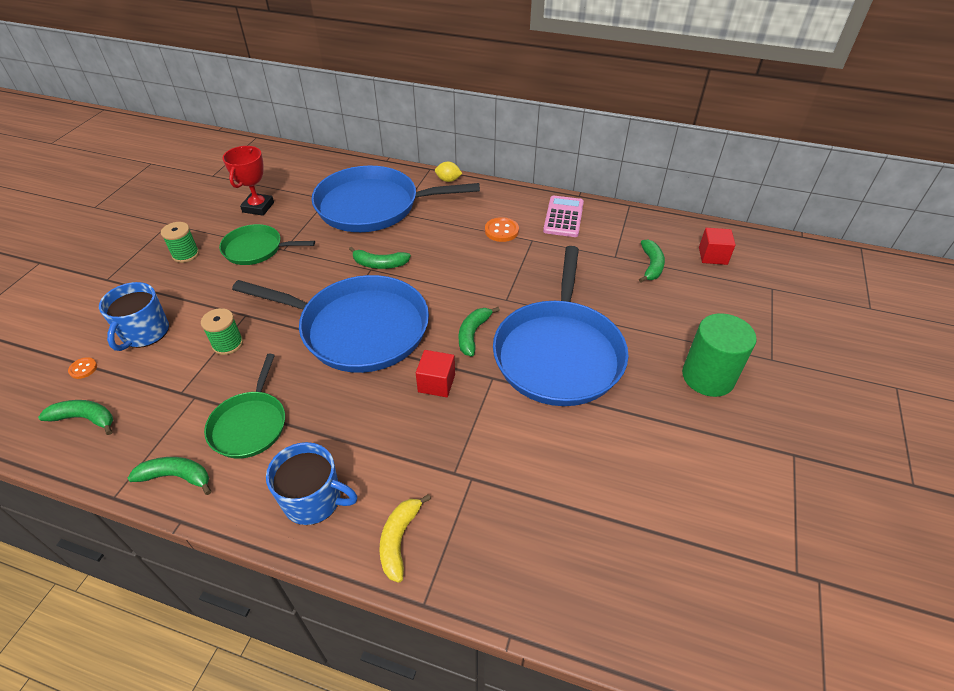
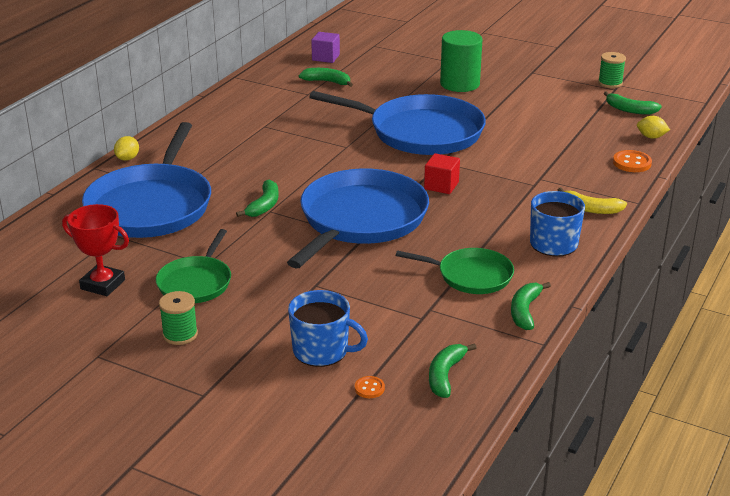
camera: 80 degrees left, 15 degrees down
(228, 344) = (358, 294): green spool -> green spool (610, 83)
(473, 334) = (386, 165): green banana -> green banana (629, 110)
(501, 231) = (241, 139): orange button -> orange button (632, 163)
(563, 217) = (235, 107): pink calculator -> none
(640, 630) = (651, 137): none -> yellow lemon
(712, 256) = (325, 57): red cube -> purple cube

